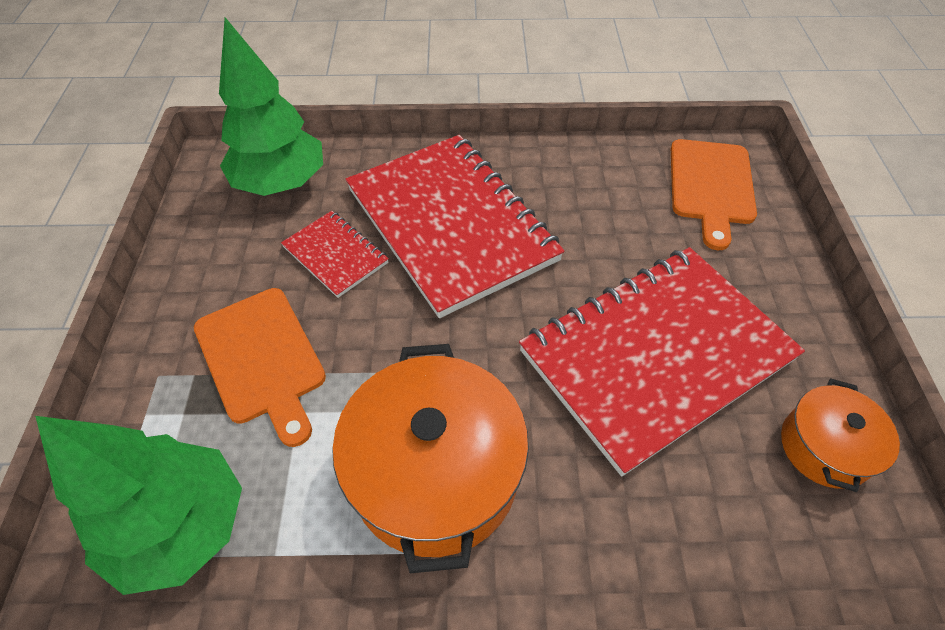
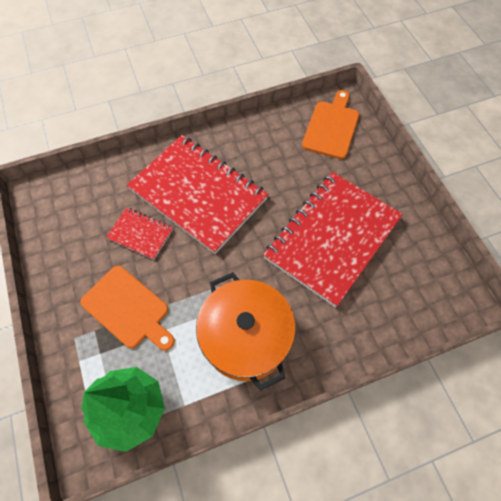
camera: 20 degrees left, 10 degrees up
(281, 183) = (86, 197): green tree -> none
(711, 186) = (331, 127): orange cutting board -> orange cutting board turned 150 degrees counterclockwise
(824, 447) = (422, 260): orange pot -> none

